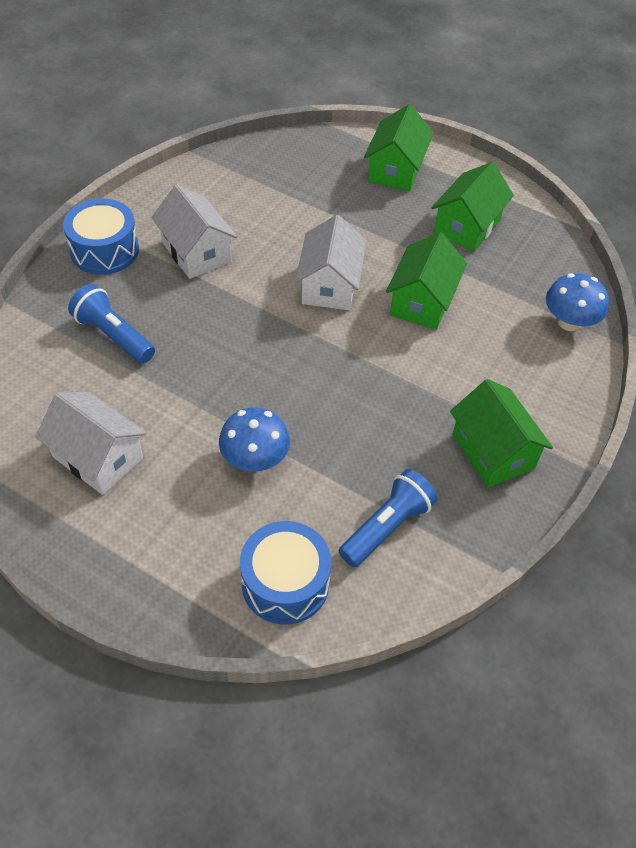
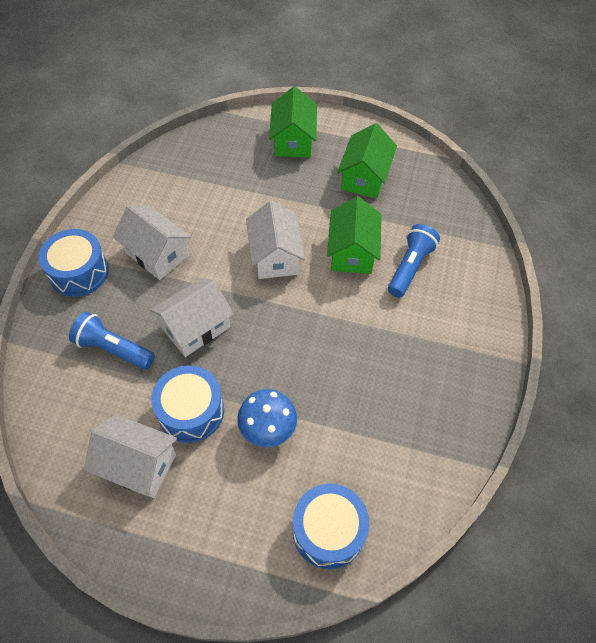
camera: 15 degrees left, 5 degrees up
(175, 419) = (191, 411): none -> blue drum
(212, 336) = (195, 327): none -> white house
(387, 527) = (390, 456): blue flashlight -> blue flashlight (410, 267)
(493, 451) = (448, 367): green house -> none
(569, 322) = (468, 240): blue mushroom -> none

